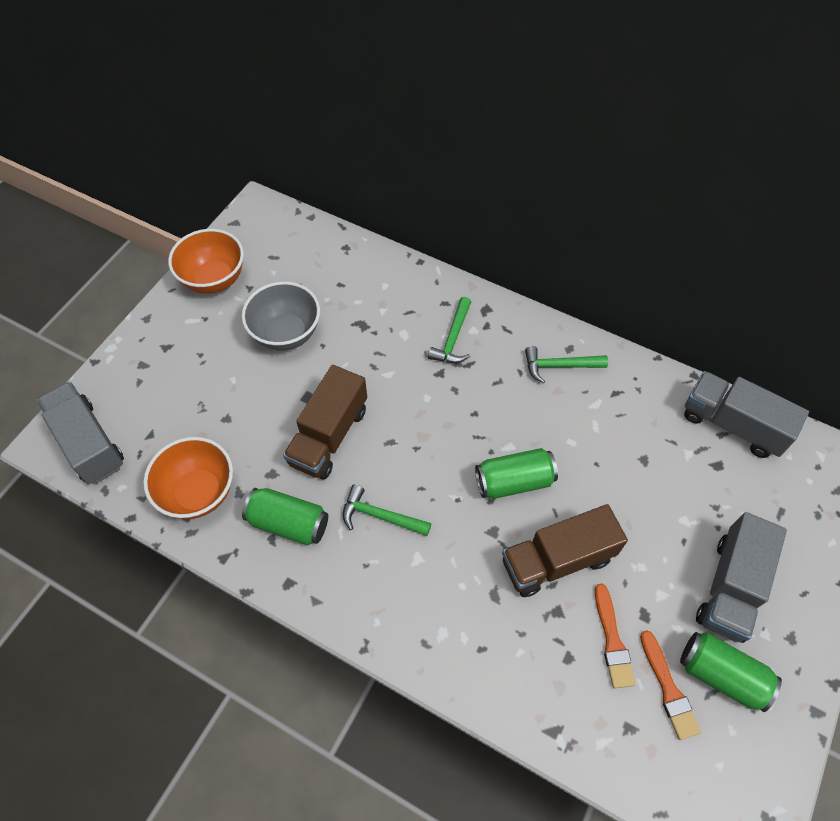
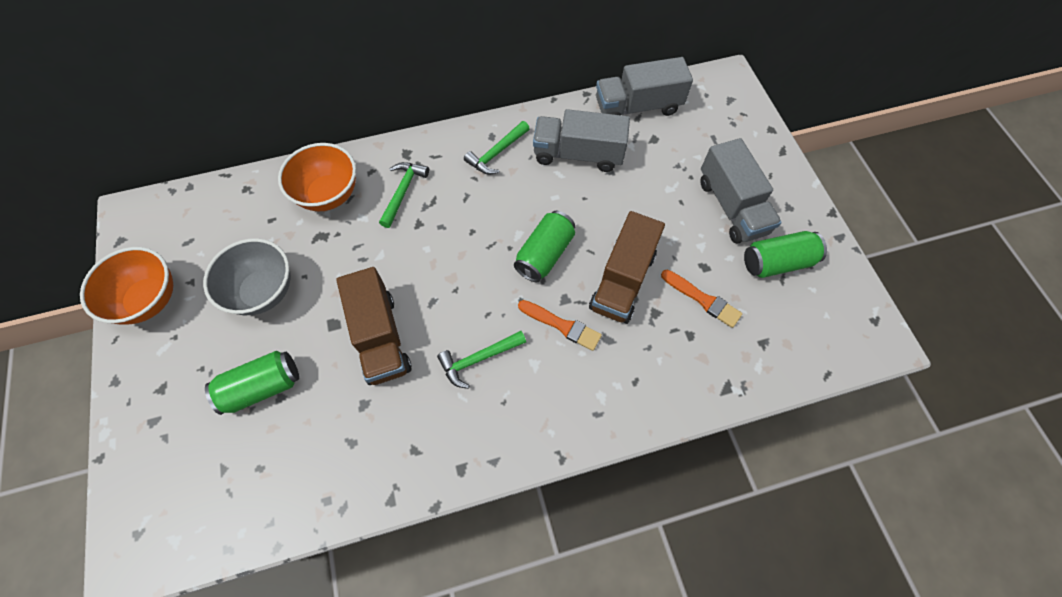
camera: 45 degrees left, 5 degrees up
(88, 443) = (168, 527): grey truck -> grey truck (578, 154)
(199, 492) = (317, 473): orange bowl -> orange bowl (329, 194)
(288, 523) = (415, 427): green can -> green can (262, 387)
(453, 338) = (403, 192): green hammer -> green hammer turned 135 degrees counterclockwise
(668, 688) = (759, 298): orange brush -> orange brush (562, 325)

